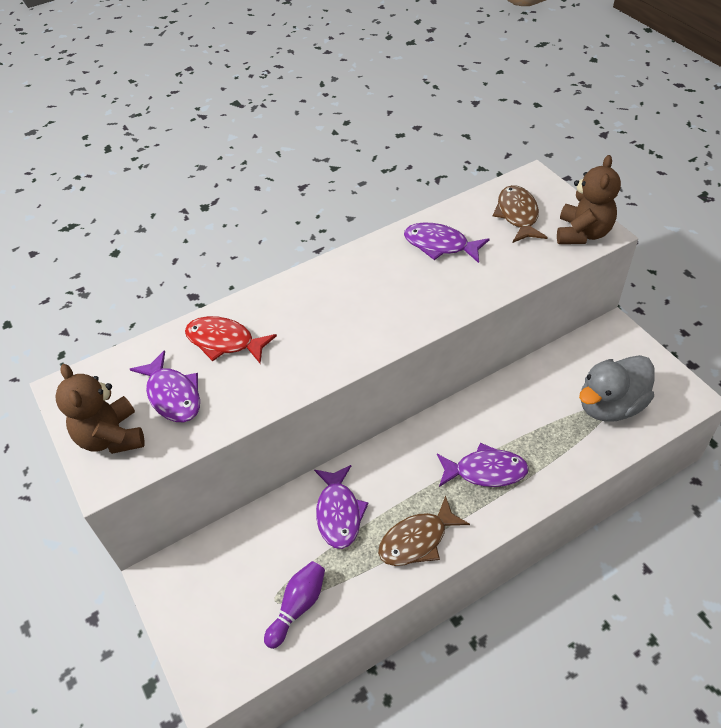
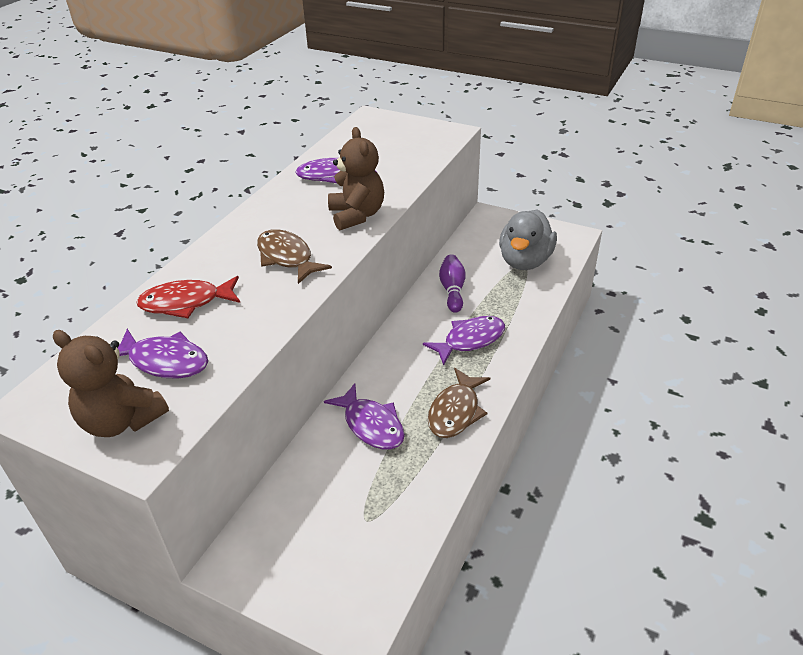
camera: 35 degrees left, 10 degrees down
(298, 606) = (392, 513): purple bowling pin -> purple bowling pin (452, 290)
(517, 215) = (379, 139): brown fish -> brown fish (287, 257)
(582, 233) = (439, 136): brown teddy bear -> brown teddy bear (357, 215)

